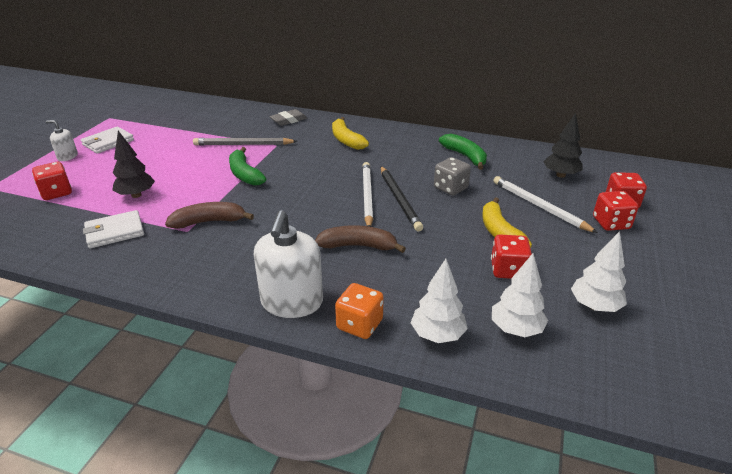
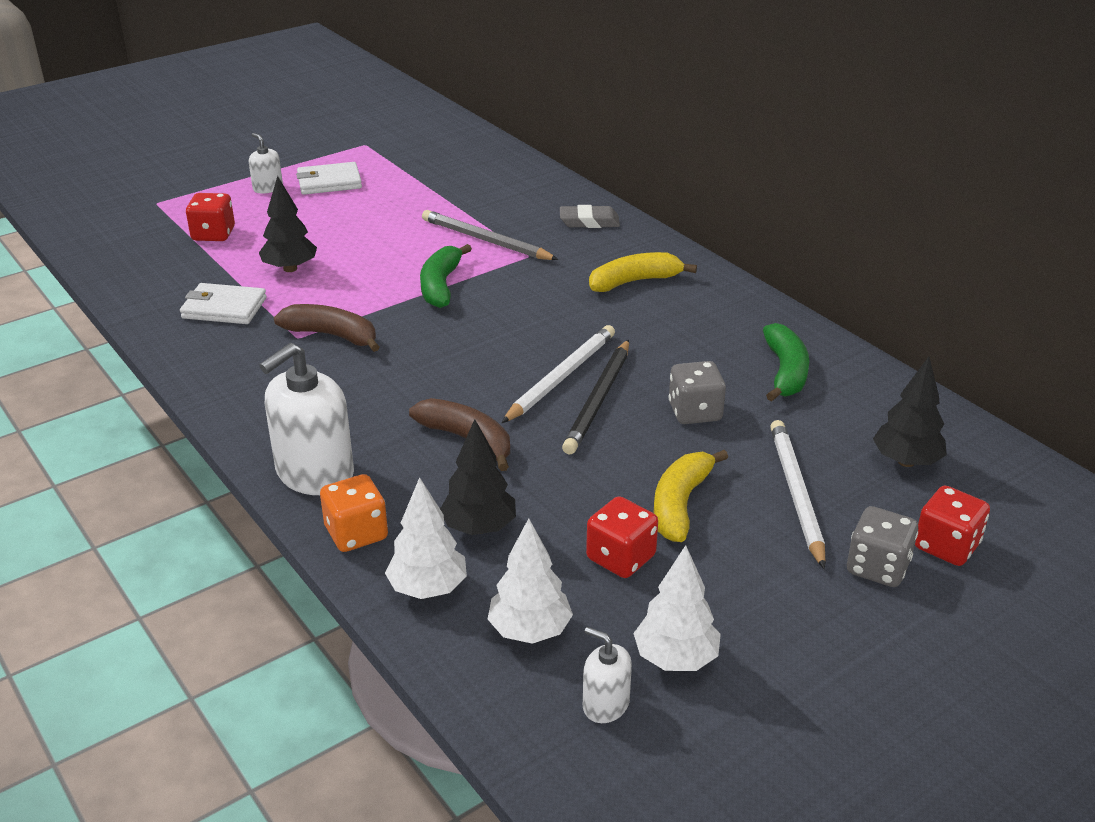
camera: 35 degrees right, 0 degrees up
(346, 140) = (634, 281): yellow banana -> yellow banana turned 60 degrees clockwise
(422, 288) = (479, 527): none -> black tree
(597, 347) = (605, 704): none -> white soap dispenser
(611, 223) = (877, 567): red dice -> grey dice

